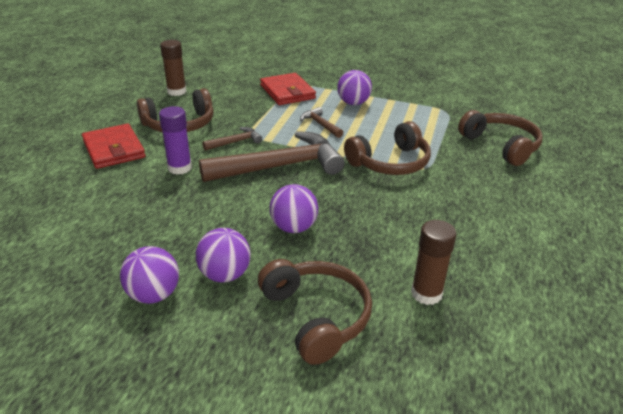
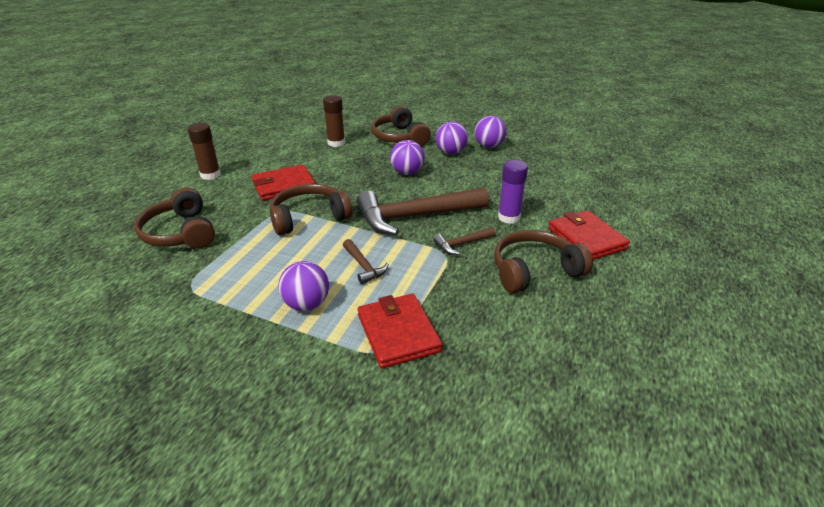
camera: 175 degrees left, 0 degrees up
(176, 91) = (572, 338): brown glue stick -> brown glue stick (210, 175)
(447, 201) = (283, 186): none -> red wallet

